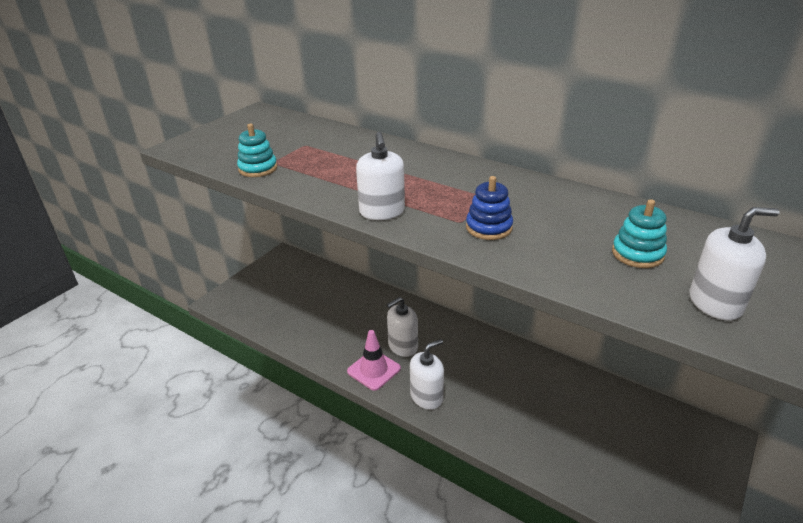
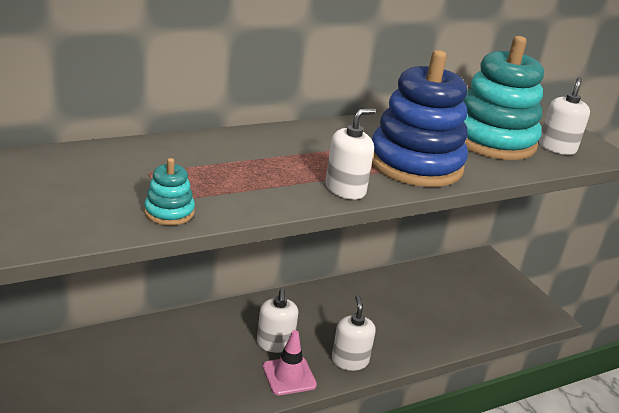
camera: 65 degrees left, 5 degrees down
(382, 212) = (345, 189): white soap dispenser -> white soap dispenser turned 60 degrees counterclockwise
(489, 227) = (415, 164): blue stacking toy -> blue stacking toy, size x2.36
(637, 254) = (492, 140): turquoise stacking toy -> turquoise stacking toy, size x2.36

